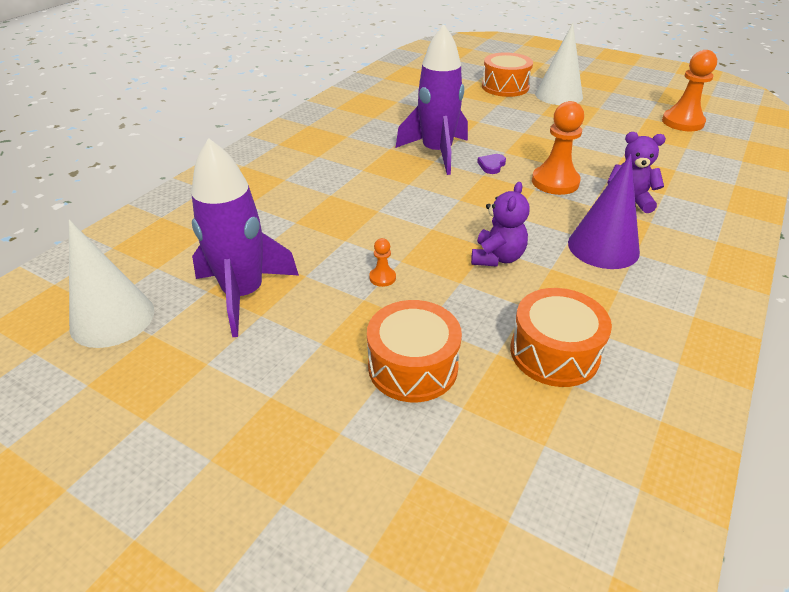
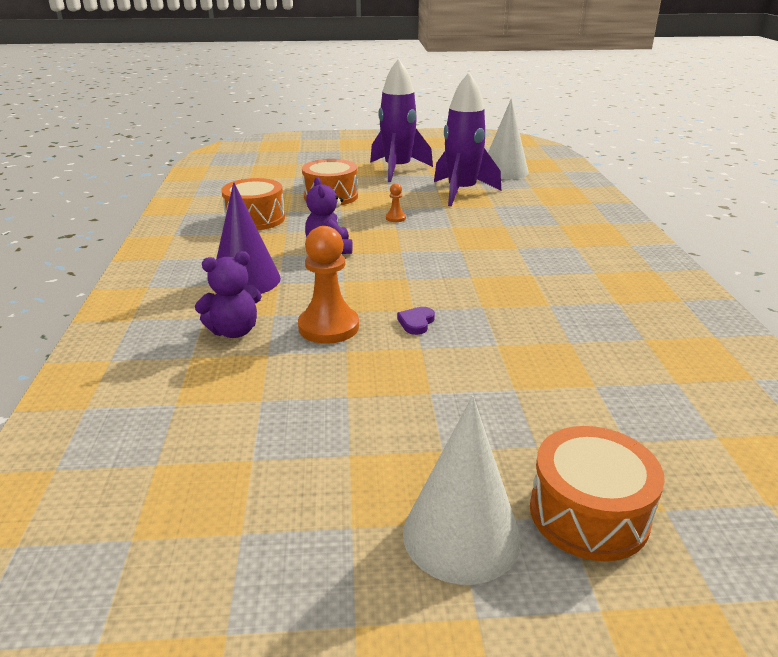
camera: 145 degrees right, 10 degrees down
(437, 153) = (493, 316): purple rocket -> purple rocket (397, 170)
(491, 165) = (416, 322): purple heart -> purple heart turned 150 degrees counterclockwise
(682, 122) = (159, 551): orange pawn -> none

